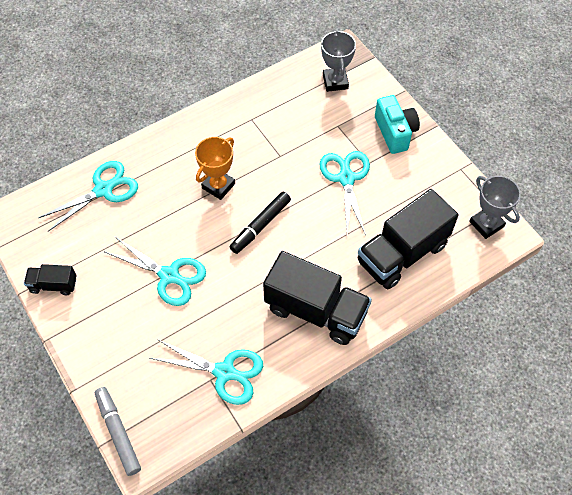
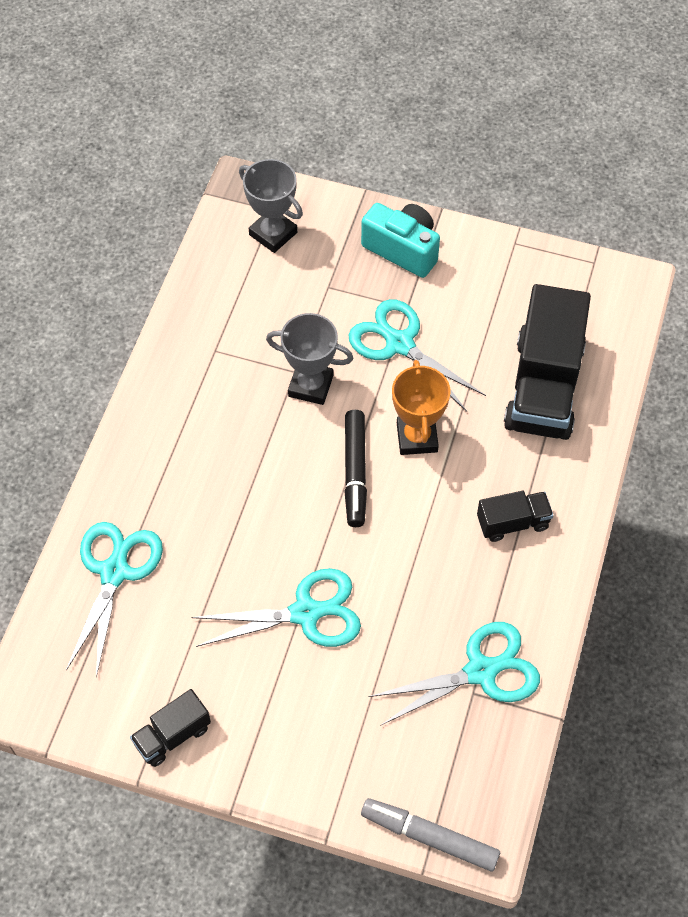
camera: 40 degrees left, 0 degrees up
(218, 186) = (257, 461): orange trophy -> orange trophy (417, 437)
(316, 310) = (513, 523): black truck -> black truck, size x0.48
(486, 224) = (600, 288): grey trophy -> grey trophy (310, 386)

